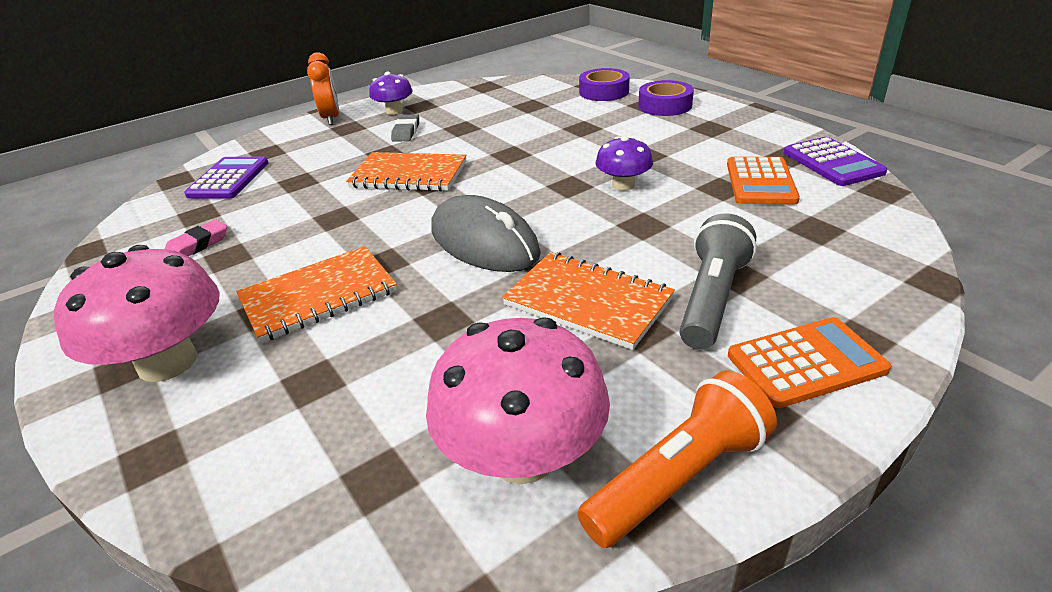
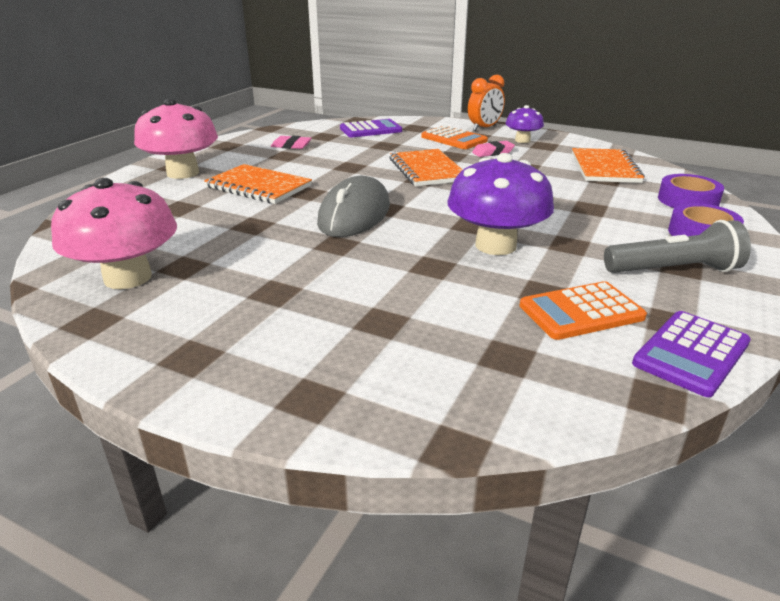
camera: 60 degrees right, 5 degrees down
(406, 132) = (493, 152): grey eraser -> pink eraser
(588, 302) = (299, 265): orange notebook -> orange notebook (605, 168)
(623, 185) = (495, 245): purple mushroom -> purple mushroom, size x1.81
(678, 478) = (114, 332): orange flashlight -> none
(712, 299) = (334, 315): grey flashlight -> grey flashlight (673, 270)
(806, 363) = (262, 372): orange calculator -> orange calculator (454, 139)

